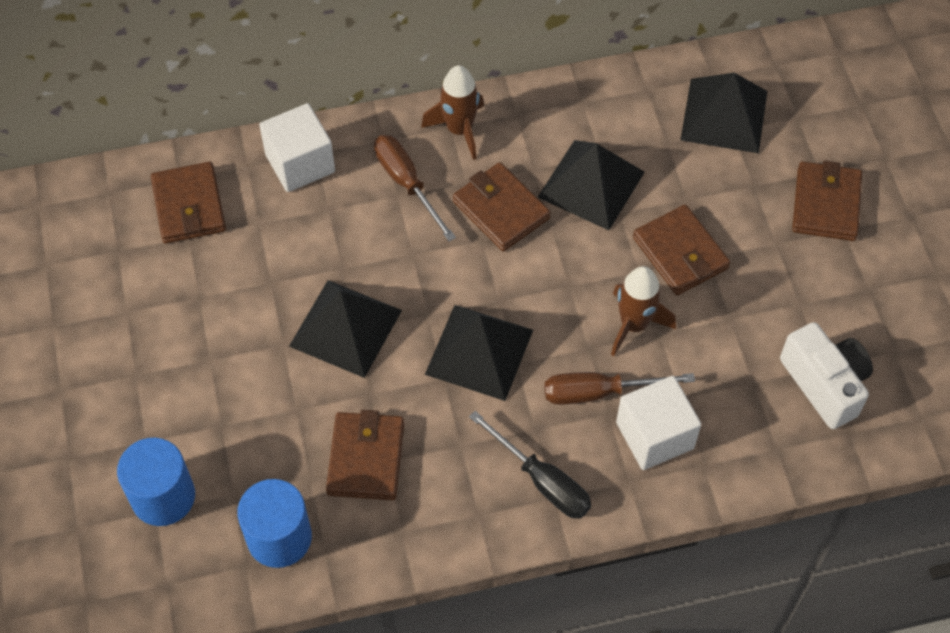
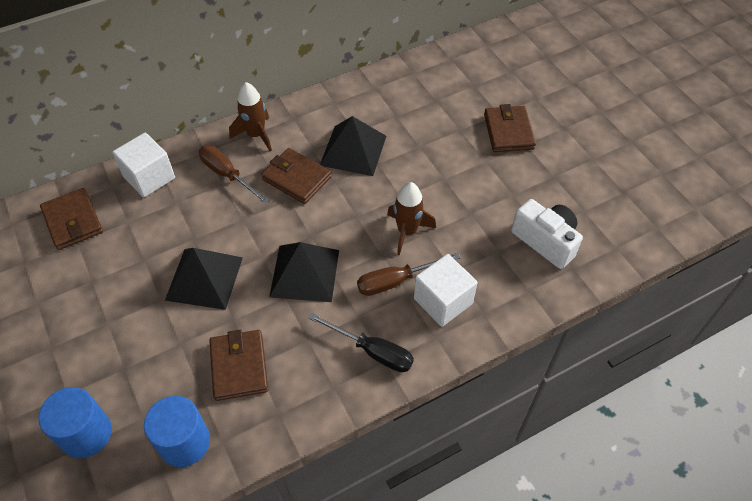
camera: 15 degrees left, 5 degrees down
(680, 253) = (424, 180): brown wallet -> none
(724, 115) = (427, 93): black pyramid -> none

